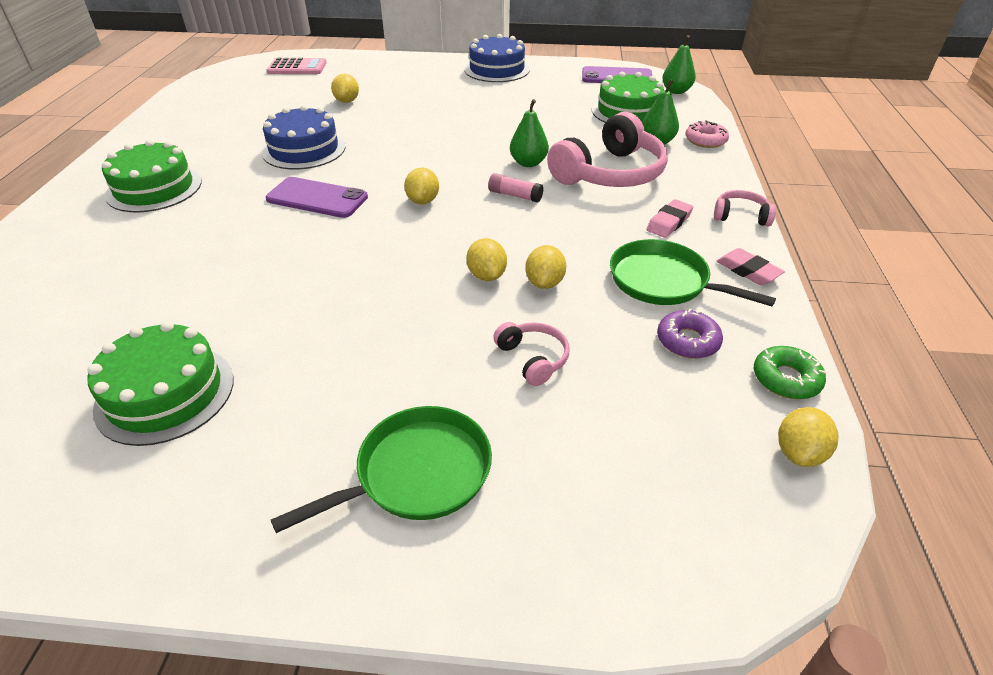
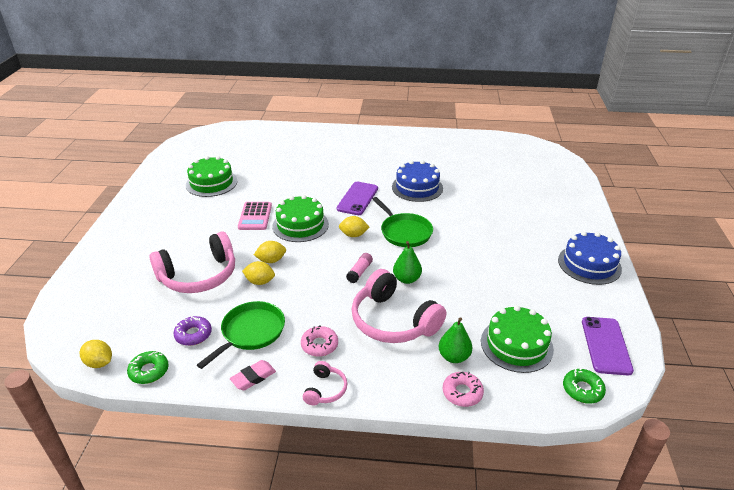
camera: 90 degrees right, 5 degrees down
(154, 188) = (368, 151): green cake -> green cake (300, 225)
(297, 67) = (548, 169): pink calculator -> pink calculator (255, 216)
(347, 101) = (494, 195): yellow lemon -> none
(417, 473) = (144, 244): green pan -> green pan (404, 232)
(533, 358) = (199, 276): pink headphones -> pink headphones, size x2.15
(669, 222) = (319, 345): pink eraser -> pink donut
(676, 91) = (582, 390): green pear -> green donut

